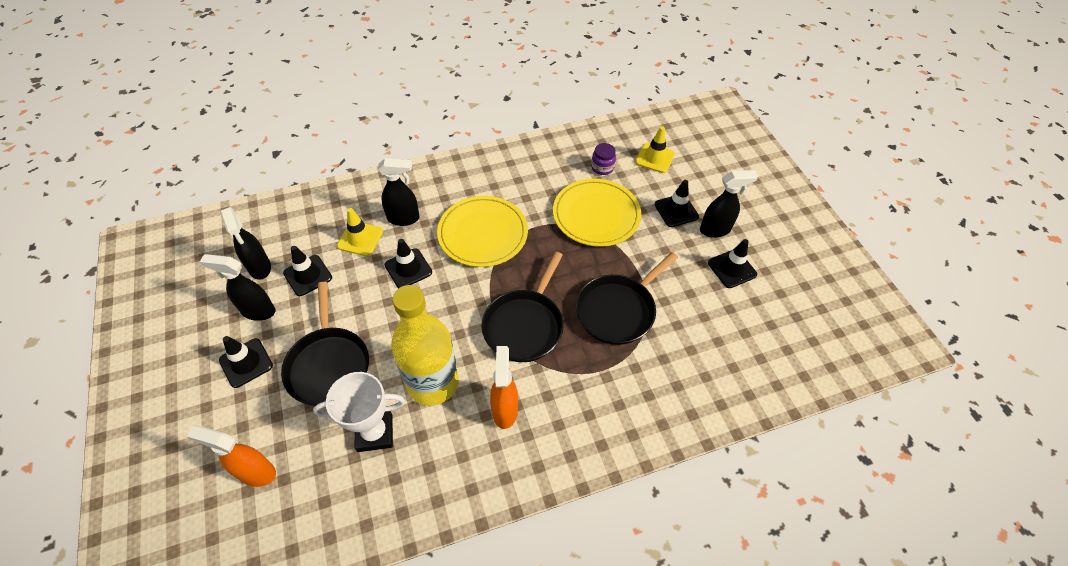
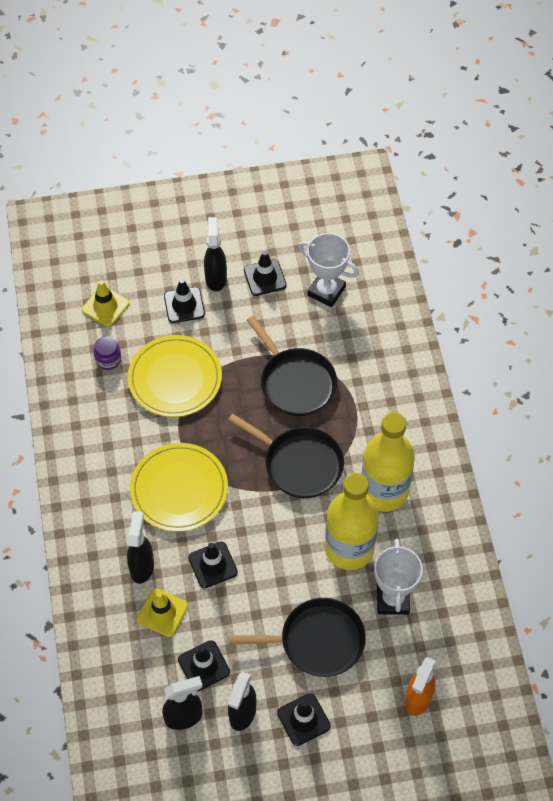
camera: 80 degrees left, 5 degrees up
(505, 410) = (384, 491): orange spray bottle -> yellow bottle
(737, 325) = (326, 291): none -> white trophy

